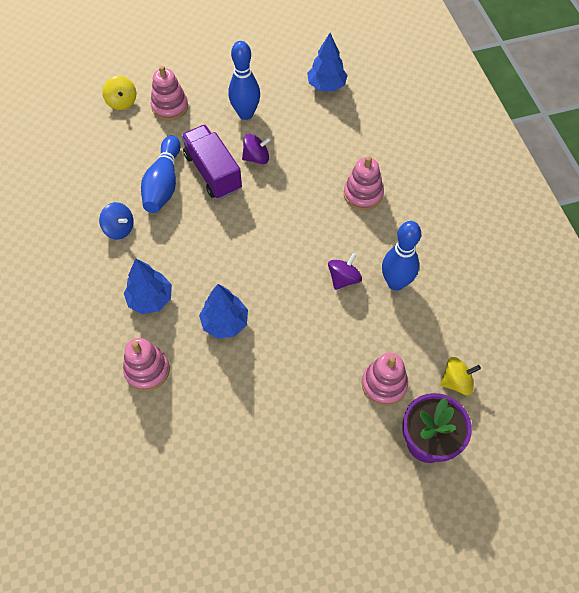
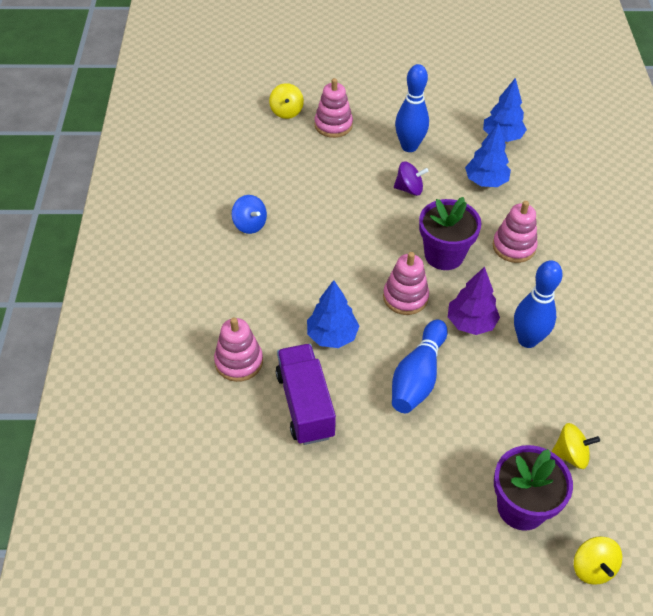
camera: 15 degrees right, 10 degrees down
(150, 299) = (262, 296): blue tree -> blue tree (486, 181)
(163, 184) = (306, 193): blue bowling pin -> blue bowling pin (417, 377)
(213, 172) = (360, 193): purple truck -> purple truck (305, 405)
(304, 217) = (444, 255): none -> purple flower pot
(343, 279) = (471, 323): purple spinning top -> purple tree
(384, 384) = (487, 437): pink stacking toy -> pink stacking toy (405, 297)
(497, 480) = (592, 568): none -> yellow spinning top

